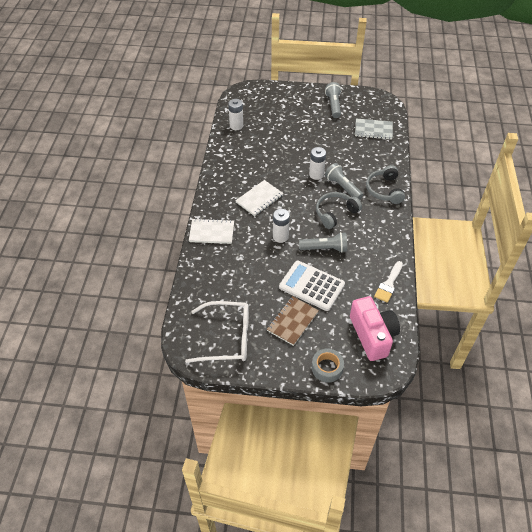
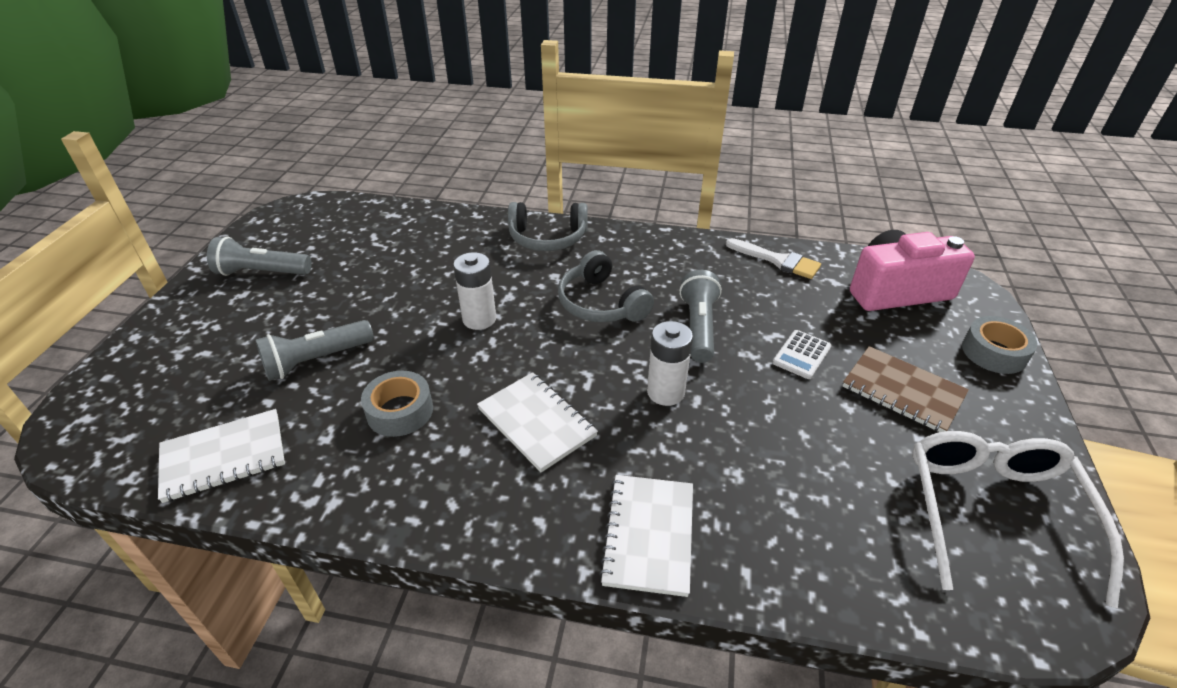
camera: 85 degrees left, 10 degrees down
(236, 126) = (224, 457): white battery -> white notebook
(261, 161) = (400, 411): none -> grey tape
(311, 286) = (801, 355): white calculator -> white calculator, size x0.49
(342, 187) = (528, 286): grey flashlight -> grey flashlight (316, 360)
(373, 130) = (375, 231): grey notebook -> none

